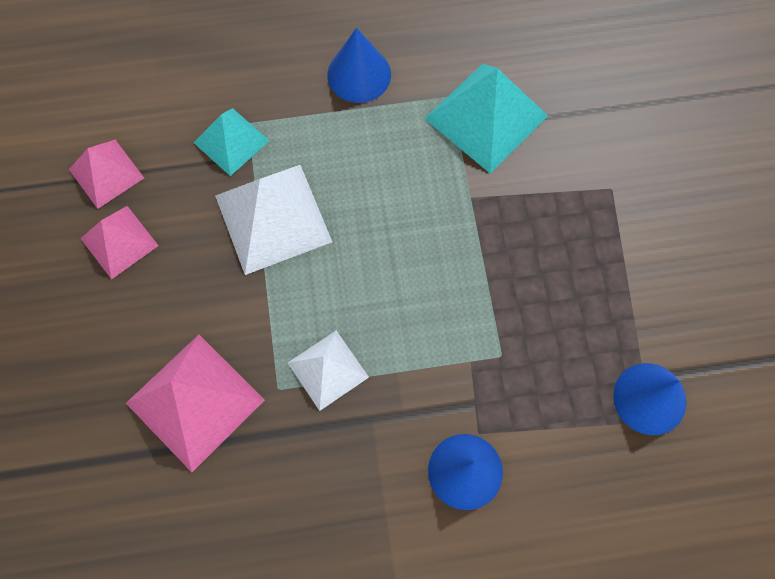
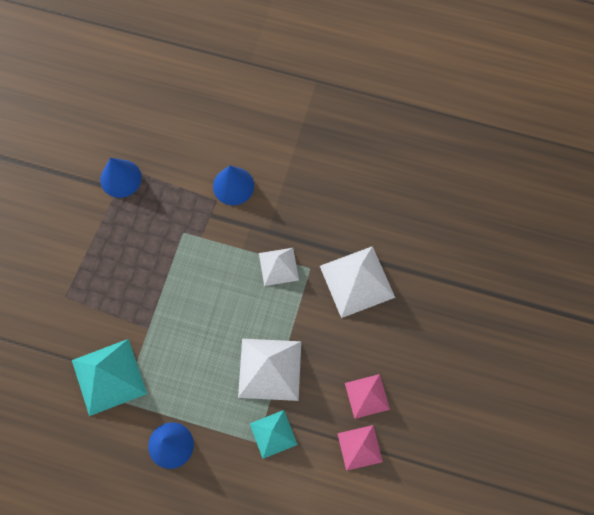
camera: 155 degrees left, 0 degrees up
(195, 401) = (357, 281): pink pyramid -> white pyramid

